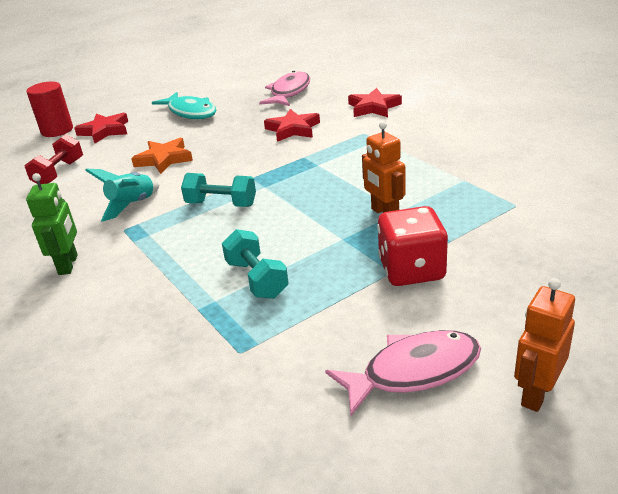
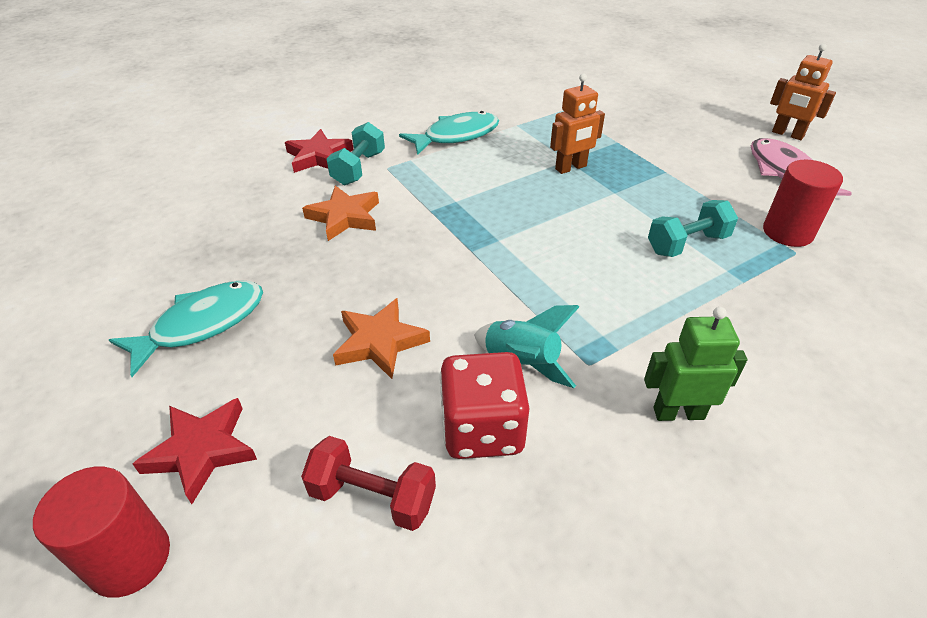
camera: 90 degrees left, 10 degrees up
(221, 204) = (534, 274): turquoise dumbbell -> turquoise dumbbell (359, 168)
(276, 351) = (787, 232): none -> red cylinder
(289, 92) = (208, 218): pink fish -> none
(293, 129) = (345, 217): red star -> orange star
(411, 270) = (662, 162): red dice -> red dice (482, 429)
(428, 153) = (456, 136): none -> turquoise fish

